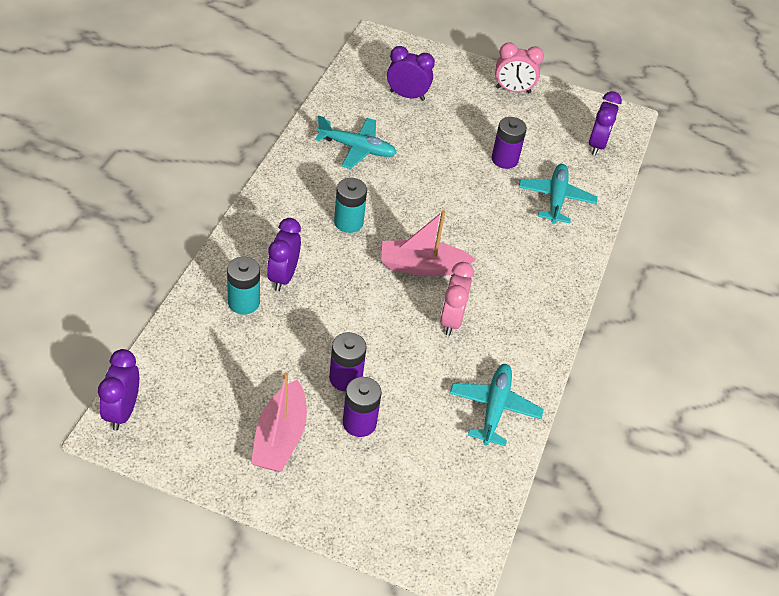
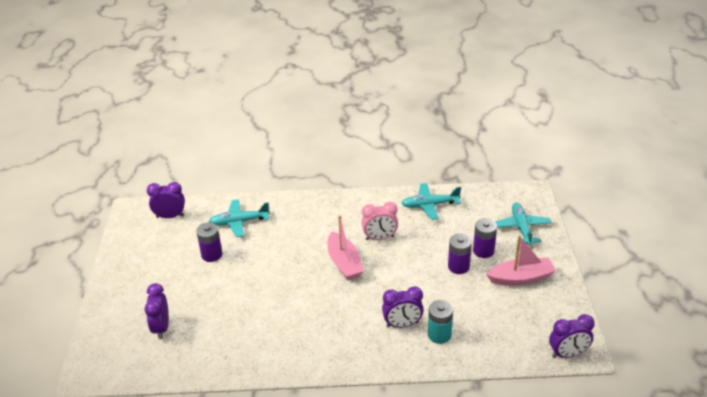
camera: 105 degrees left, 10 degrees down
(348, 222) = (328, 311): turquoise battery -> none
(357, 148) = (244, 334): turquoise plane -> turquoise plane (521, 228)
(513, 90) = (124, 271): pink clock -> none

